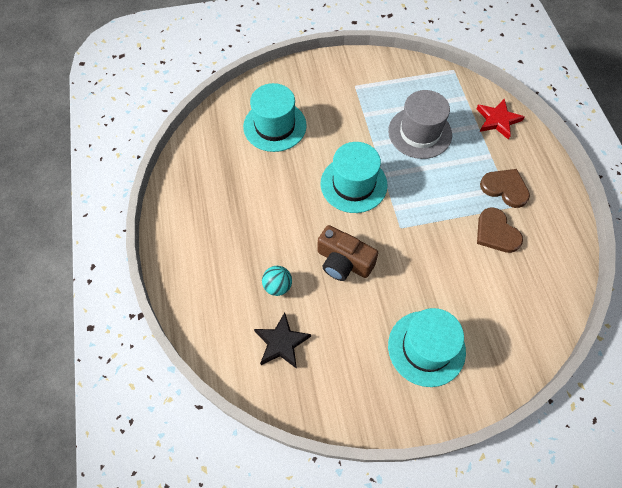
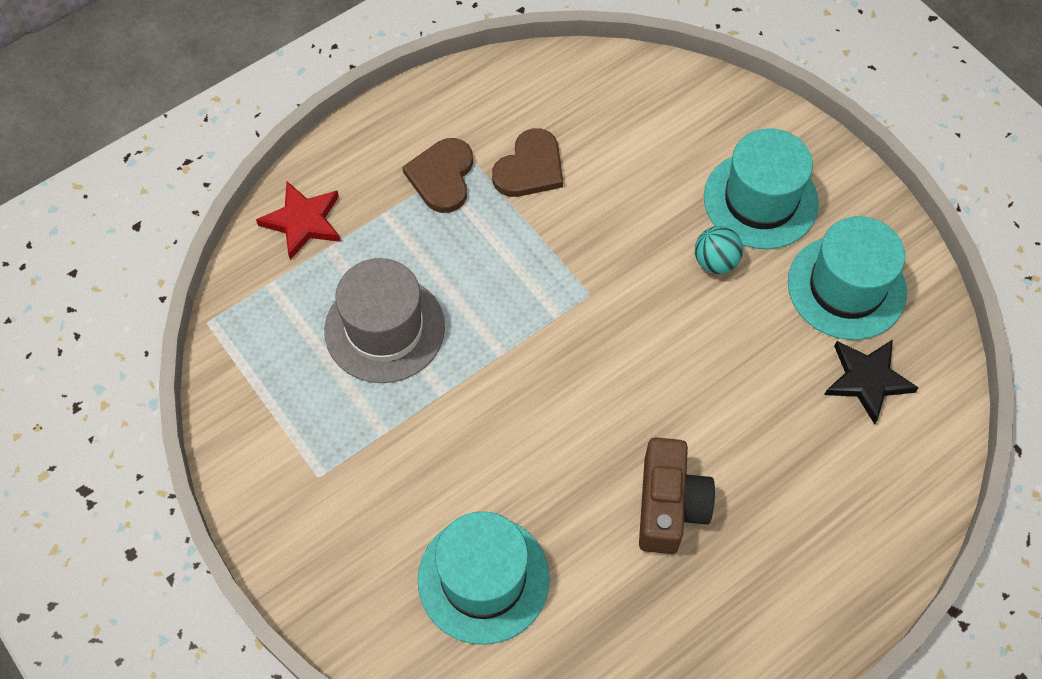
camera: 115 degrees left, 0 degrees up
(277, 286) = (787, 425): turquoise ball -> turquoise ball (715, 262)
(343, 262) = (693, 350): brown camera -> brown camera (669, 505)
(353, 184) = (544, 391): turquoise hat -> turquoise hat (846, 287)

